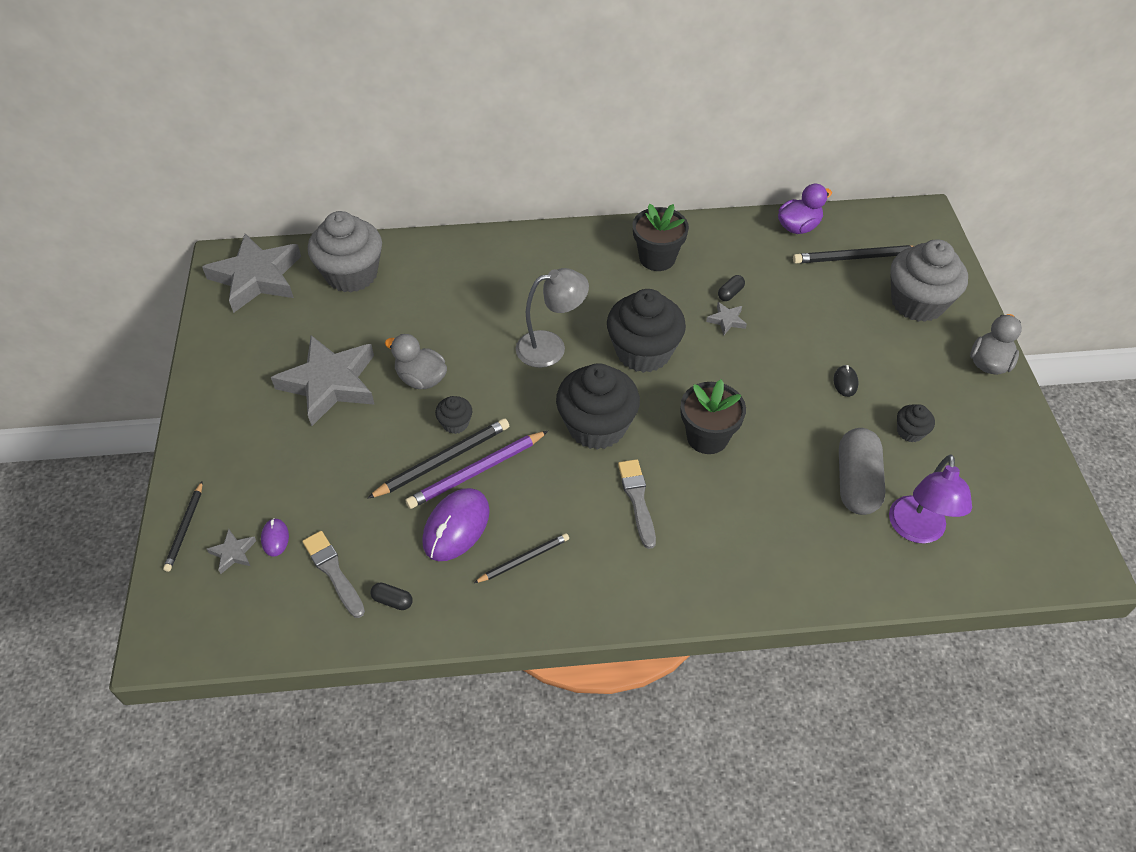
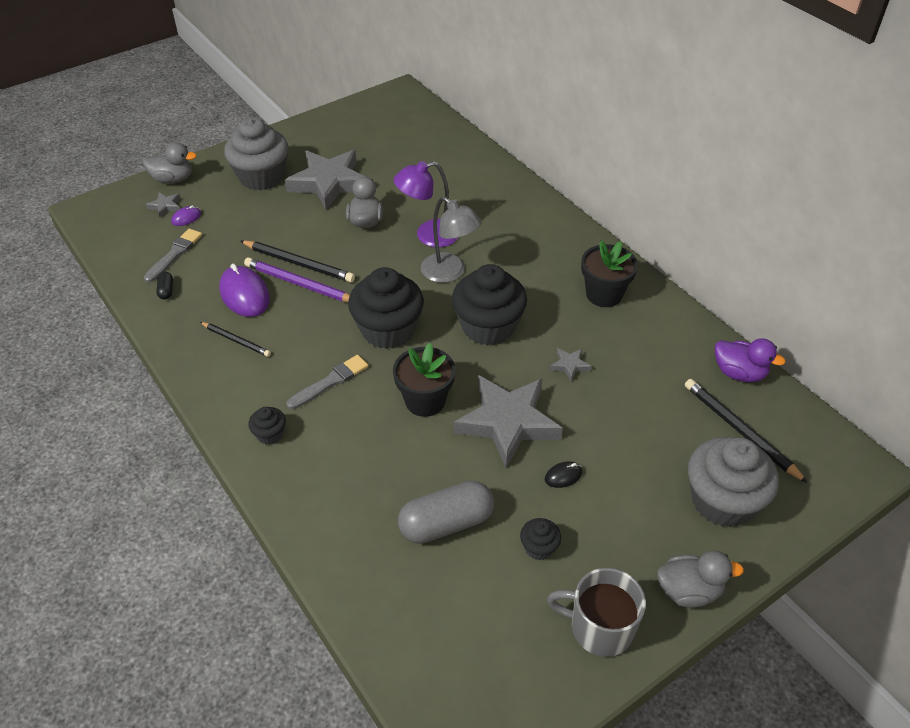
camera: 60 degrees right, 5 degrees down
(185, 528) = (173, 179): black pencil -> grey duck
(257, 278) = (397, 111): grey star -> grey star (507, 423)
(351, 274) = (436, 148): grey cupcake -> grey cupcake (261, 177)
(455, 423) = (336, 255): black cupcake -> black cupcake (270, 434)
(456, 527) = (244, 294): purple mouse -> purple mouse turned 60 degrees clockwise
(730, 293) = (605, 356): black capsule -> none
(916, 530) = (419, 589): purple lamp -> purple lamp (428, 235)
(1000, 430) = (599, 627): none -> grey mug

